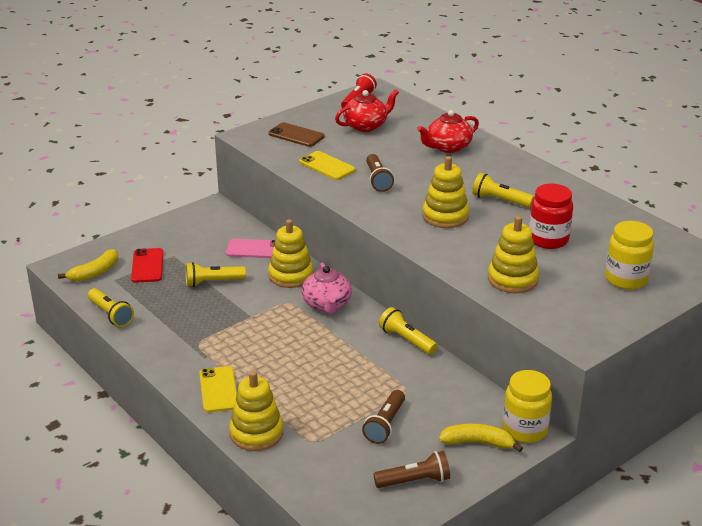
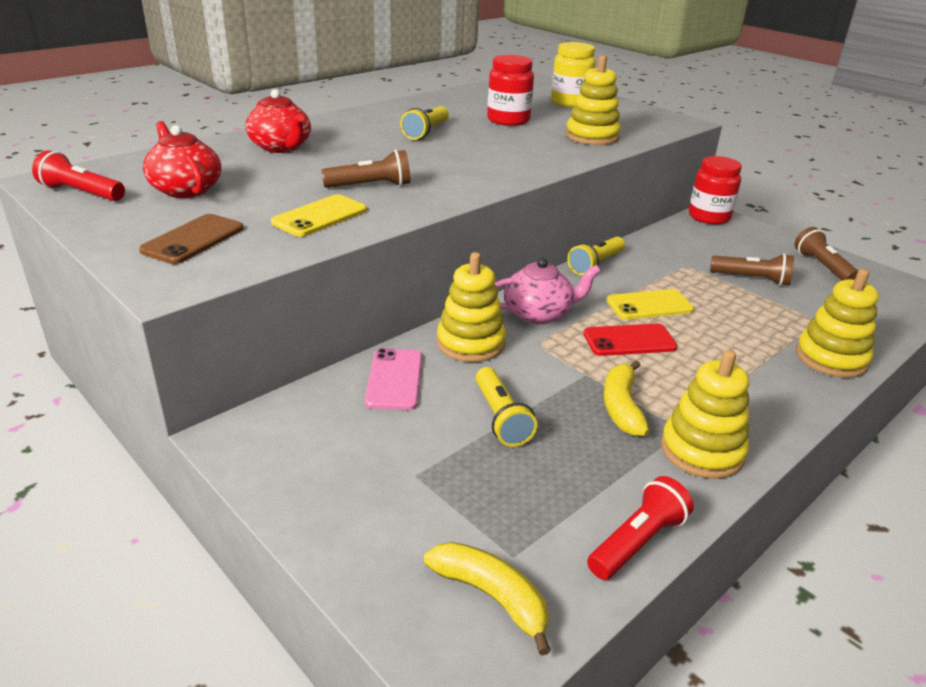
camera: 95 degrees left, 0 degrees up
(110, 314) = (637, 542): yellow flashlight -> red flashlight
(147, 266) = (455, 509): red phone -> red phone (629, 341)
(218, 389) = (770, 393): yellow phone -> yellow phone (649, 305)
(445, 216) = (467, 156): yellow stacking toy -> yellow stacking toy (702, 451)
(478, 443) = (743, 237): yellow banana -> yellow banana (621, 407)
(525, 430) = (709, 217): yellow jar -> red jar

